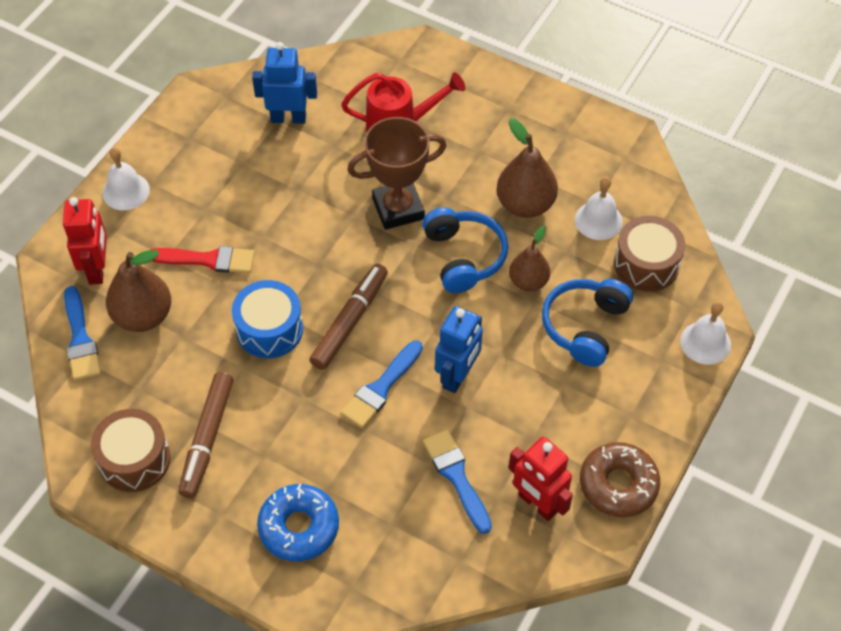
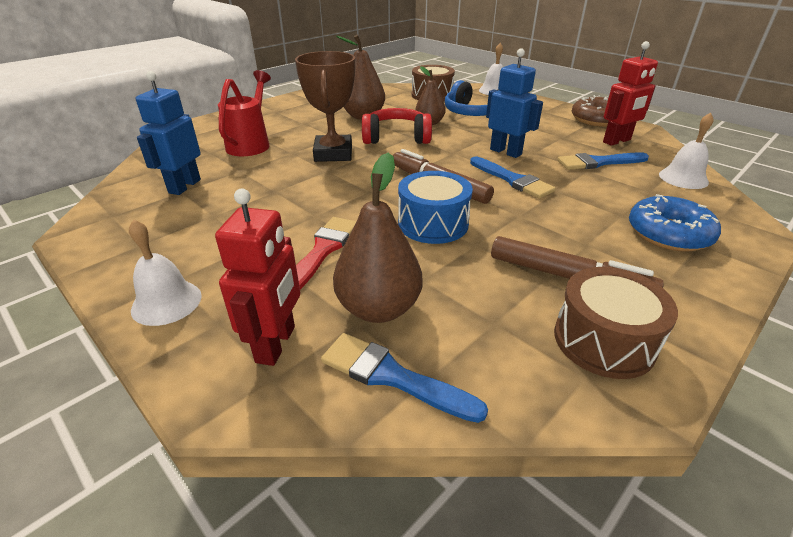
camera: 75 degrees left, 20 degrees down
(80, 339) = (392, 376): blue brush -> blue brush turned 150 degrees counterclockwise
(97, 269) = (276, 344): red robot -> red robot turned 90 degrees clockwise
(464, 257) = (396, 138): blue headphones -> red headphones
(598, 220) = (391, 101): white bell -> white bell (683, 178)

